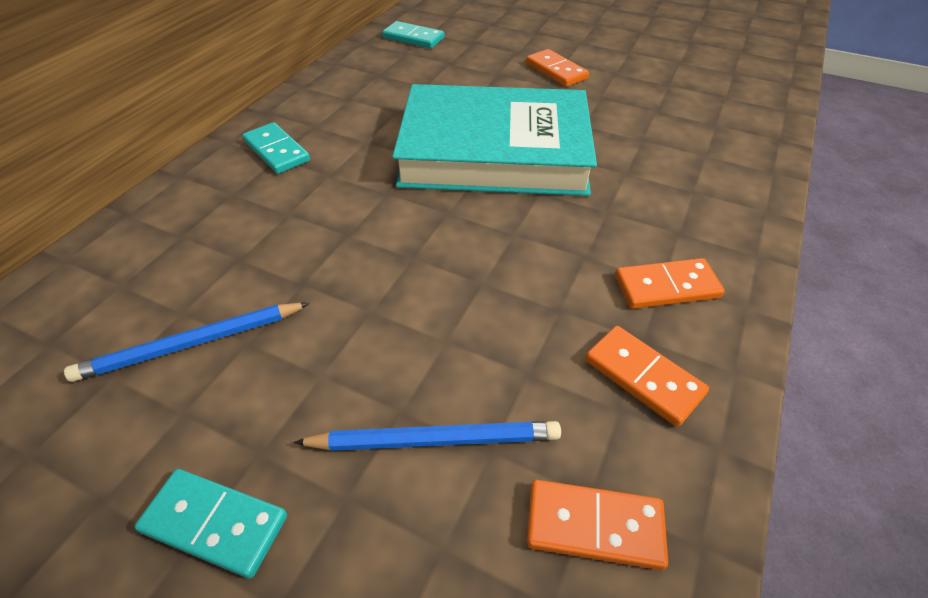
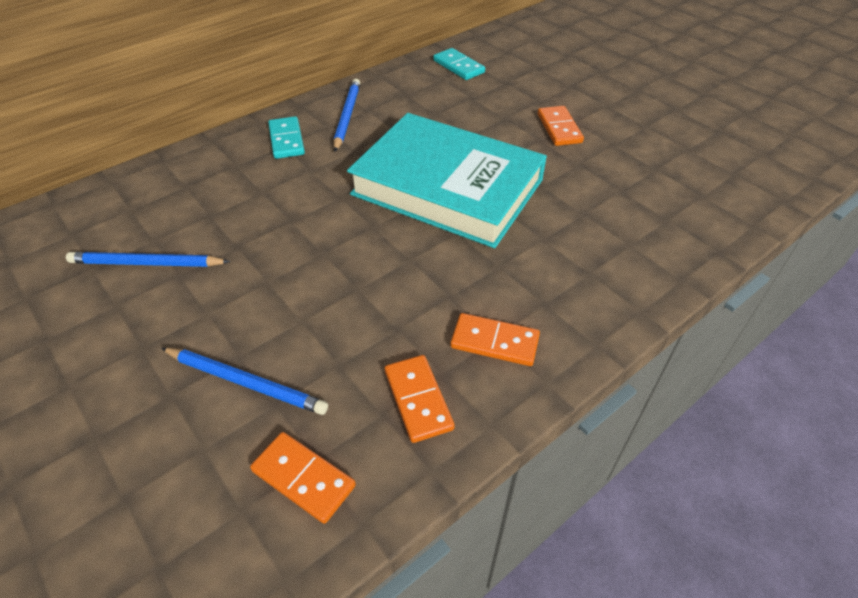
camera: 25 degrees right, 0 degrees up
(215, 524) = (92, 377): turquoise domino -> none
(330, 110) = (347, 116): none -> blue pencil

